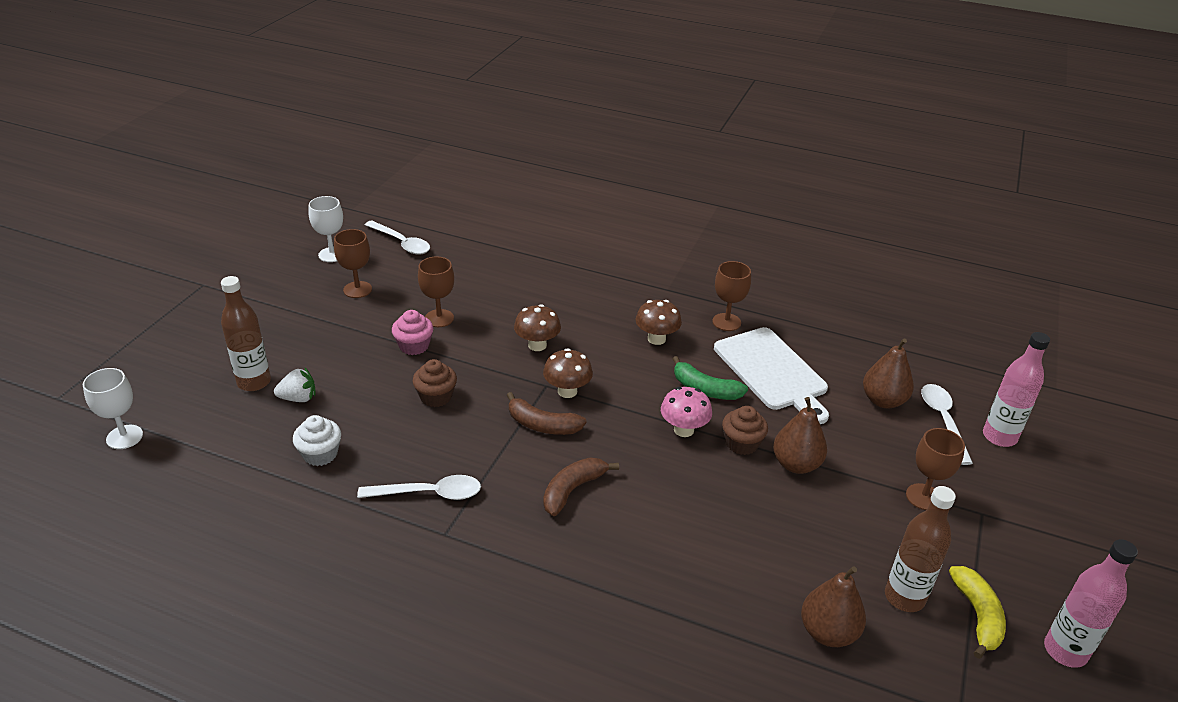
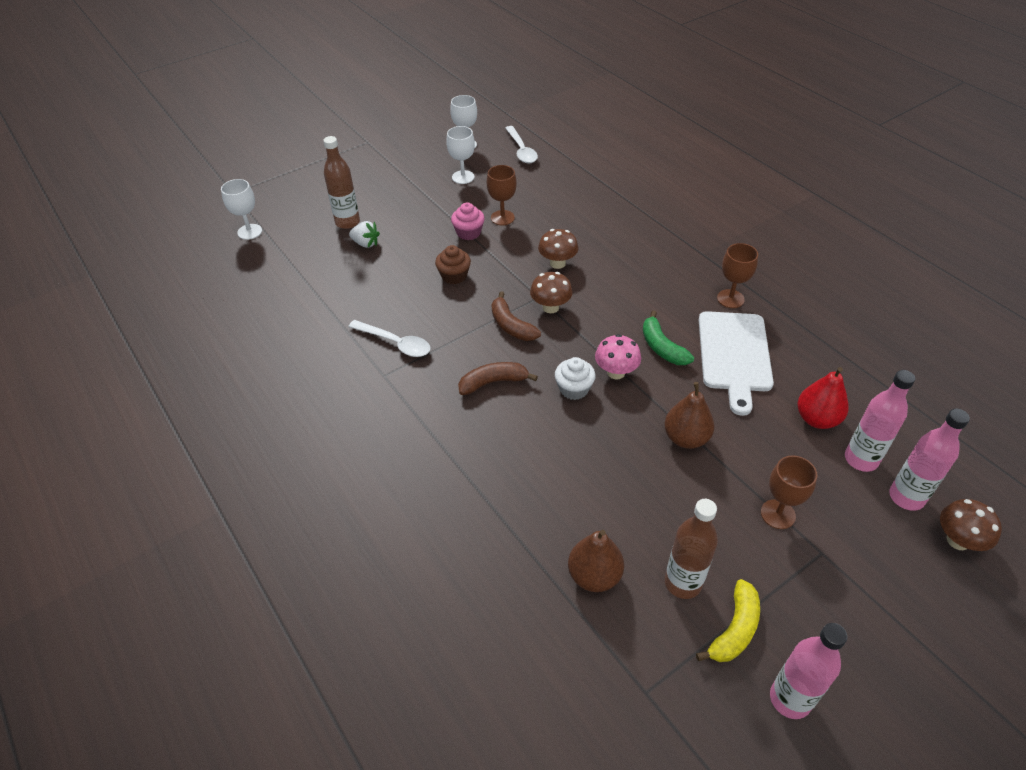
camera: 35 degrees right, 10 degrees up
(320, 454) = (350, 288): white cupcake -> white cupcake (574, 389)
(357, 289) = (463, 177): brown goblet -> white goblet
(656, 339) = (657, 292): brown mushroom -> brown mushroom (958, 540)
(741, 443) = (654, 402): brown cupcake -> none
(883, 401) = (816, 419): brown pear -> red pear
(943, 420) = (861, 459): white spoon -> pink bottle

